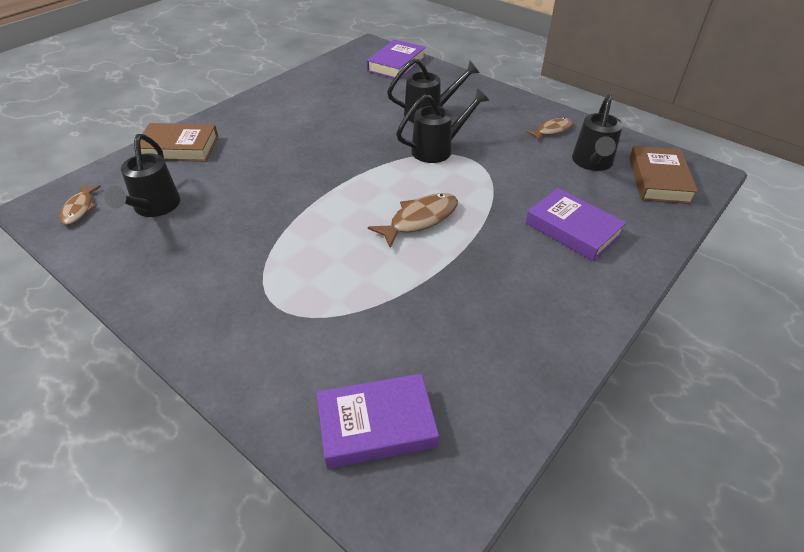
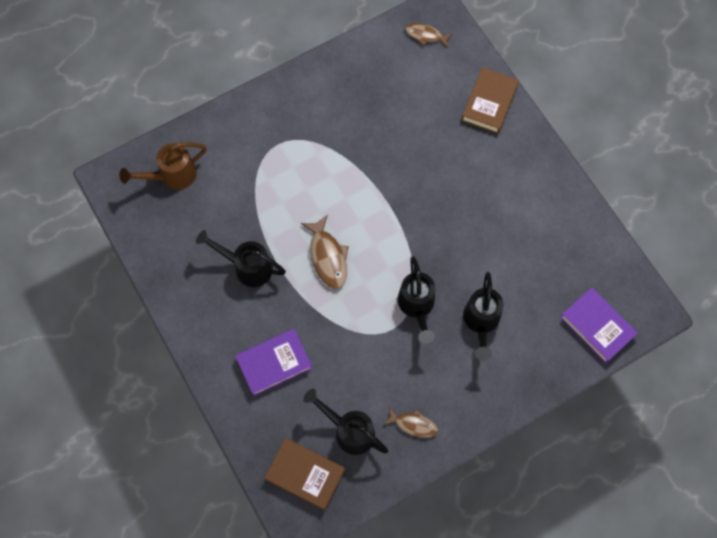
camera: 110 degrees right, 25 degrees up
(154, 208) = (409, 81): black watering can -> black watering can (247, 266)
(376, 425) = (172, 176): purple book -> brown watering can
(552, 130) = (413, 424): brown fish -> brown fish turned 60 degrees counterclockwise

